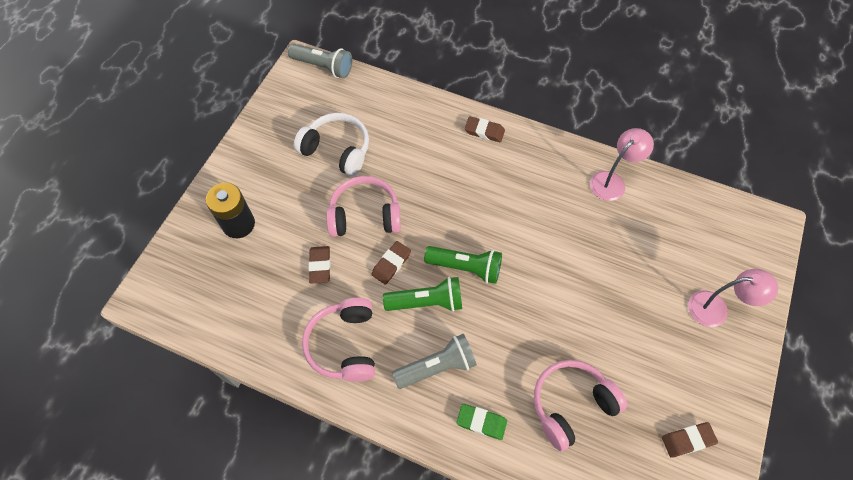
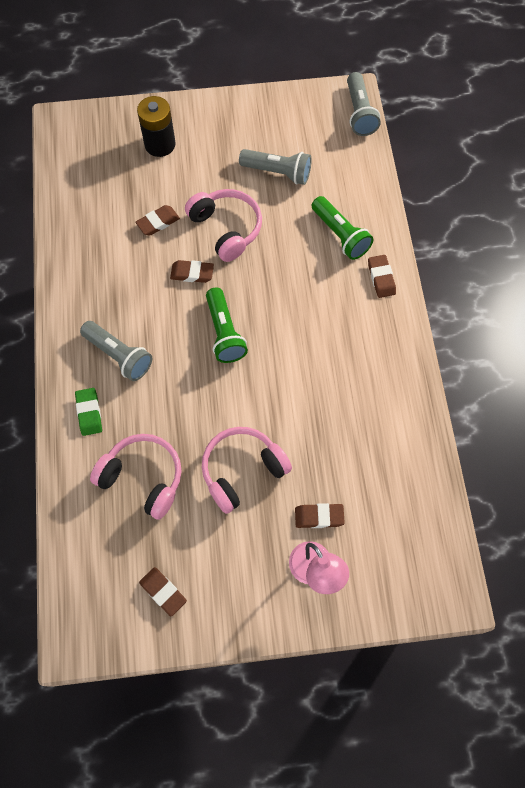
camera: 60 degrees right, 5 degrees up
(337, 150) = (278, 172): white headphones -> grey flashlight
(344, 345) = (99, 278): pink headphones -> pink headphones (242, 470)
(427, 302) = (173, 318): green flashlight -> green flashlight (340, 235)
(612, 181) = (401, 417): pink lamp -> none
(670, 282) = (319, 517): none -> brown eraser

